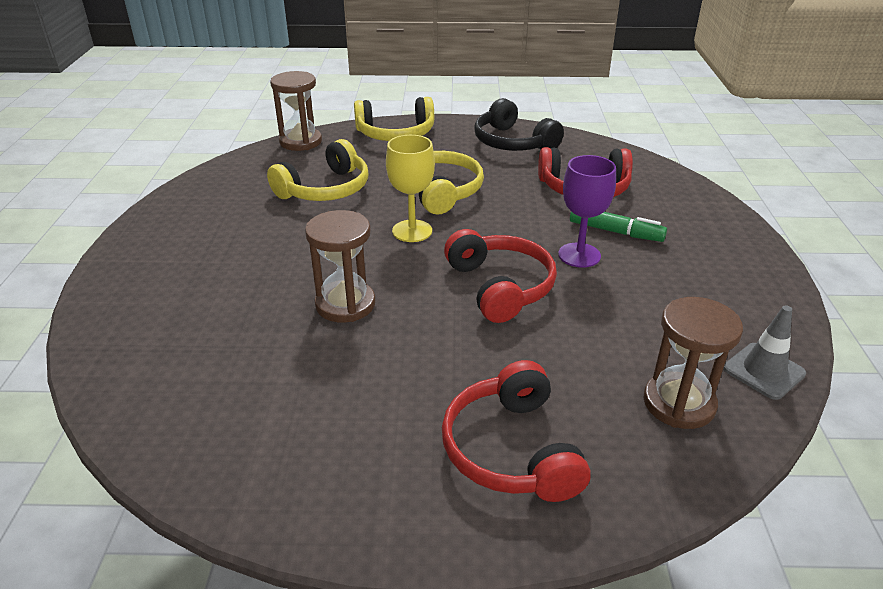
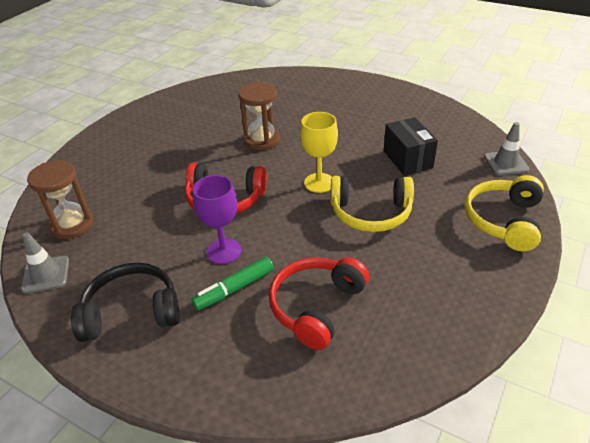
camera: 120 degrees right, 5 degrees up
(300, 142) = (506, 163): brown hourglass -> grey traffic cone
(325, 189) = (407, 159): yellow headphones -> black box
(511, 449) = (114, 161): red headphones -> none
(513, 143) = (447, 298): black headphones -> black headphones (131, 312)

